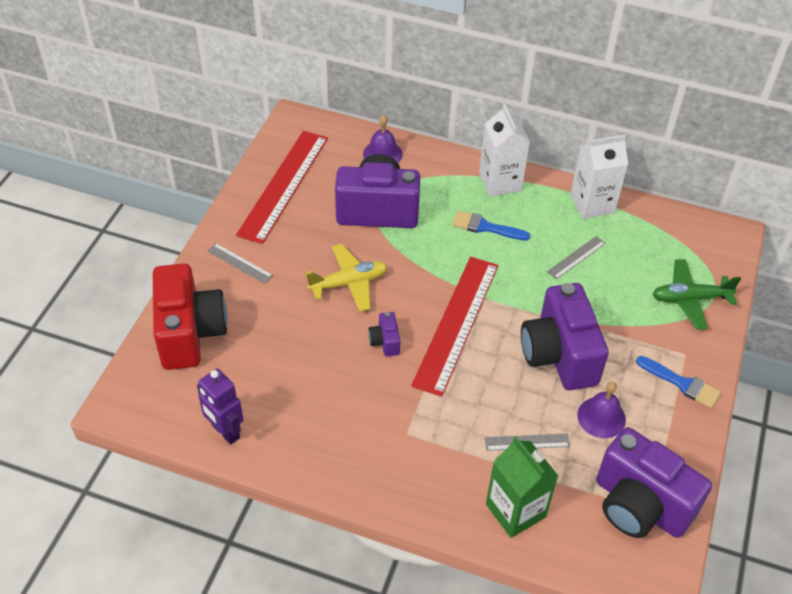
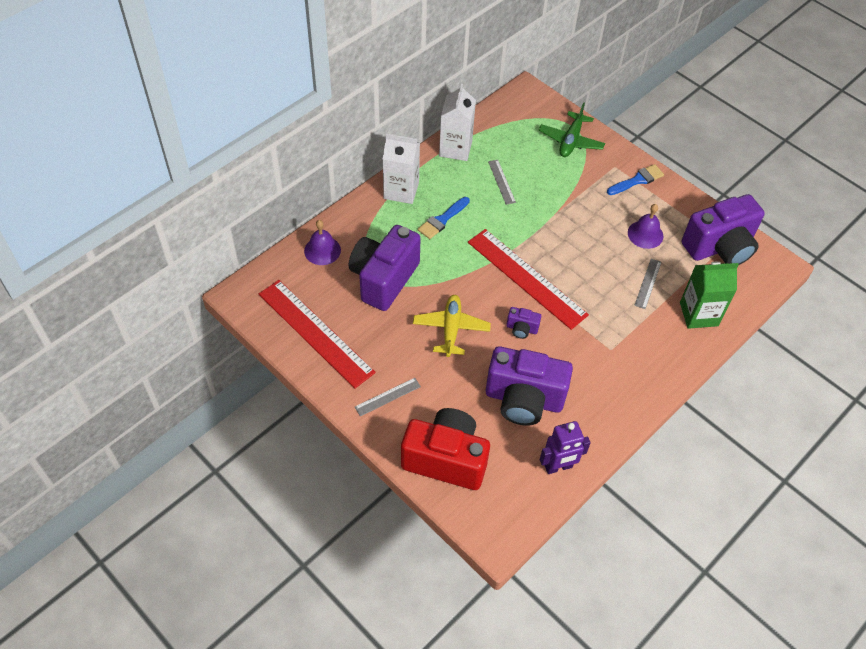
camera: 65 degrees left, 5 degrees up
(559, 355) = (584, 232): purple camera -> purple camera (524, 399)

